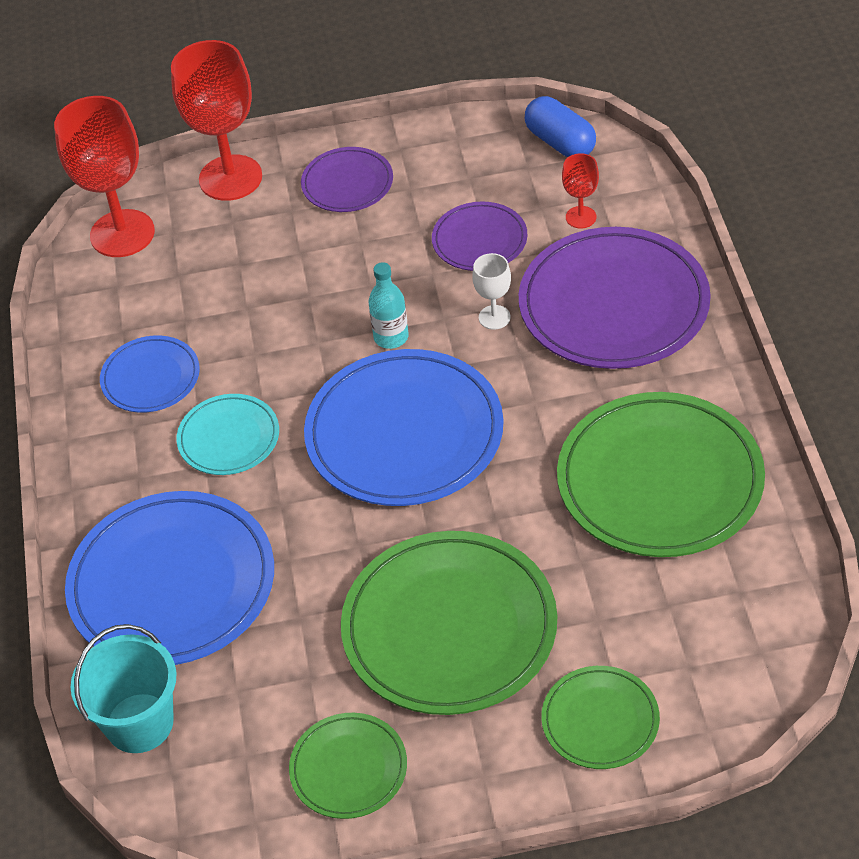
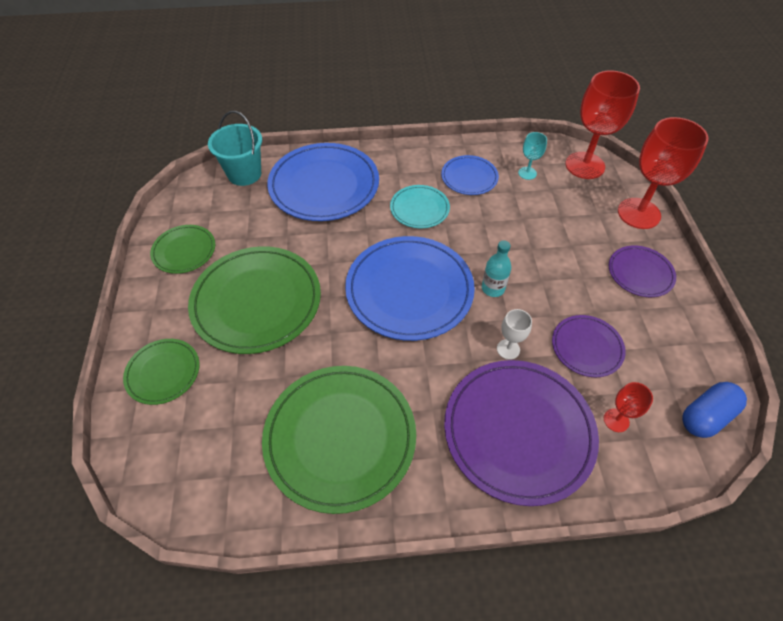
camera: 90 degrees right, 5 degrees up
(140, 303) = (527, 173): none -> turquoise goblet

